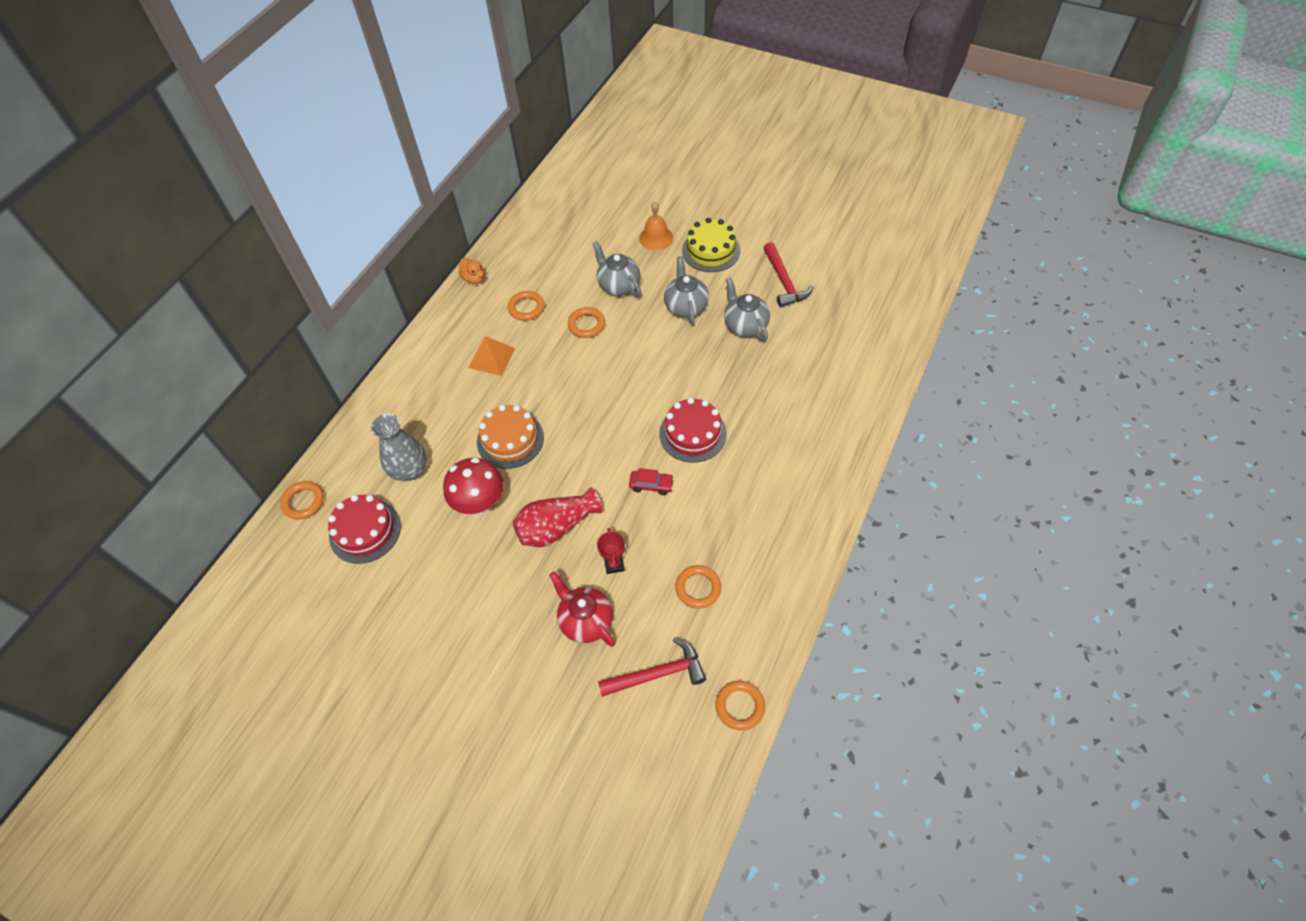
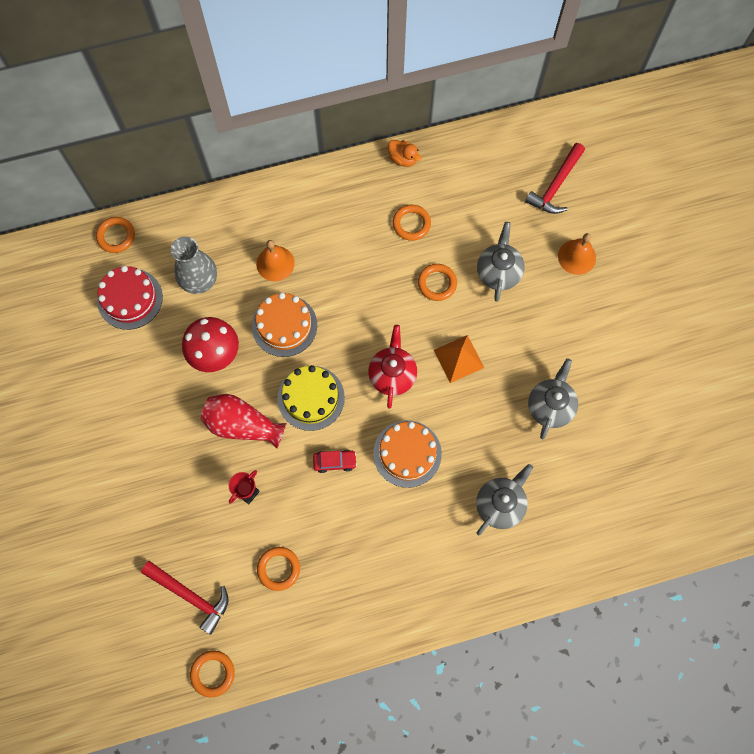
camera: 45 degrees right, 15 degrees up
(456, 410) = (275, 263): none -> orange bell
(474, 278) = (403, 159): orange duck -> orange duck turned 60 degrees counterclockwise
(491, 358) = (342, 243): orange pyramid -> orange pyramid (458, 358)
(585, 621) = (188, 511): red teapot -> red teapot (392, 375)
(651, 485) = (335, 462): red car -> red car turned 60 degrees counterclockwise
(686, 306) = (526, 343): grey teapot -> grey teapot (500, 504)
(693, 433) = (407, 453): red cake -> orange cake
(711, 250) = (605, 312): yellow cake -> yellow cake (311, 398)
(784, 282) = (627, 400): red hammer -> red hammer (556, 185)

